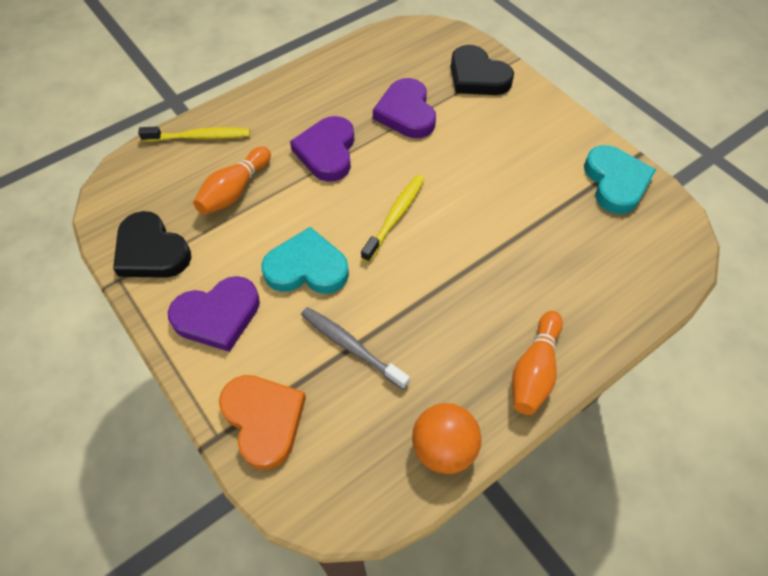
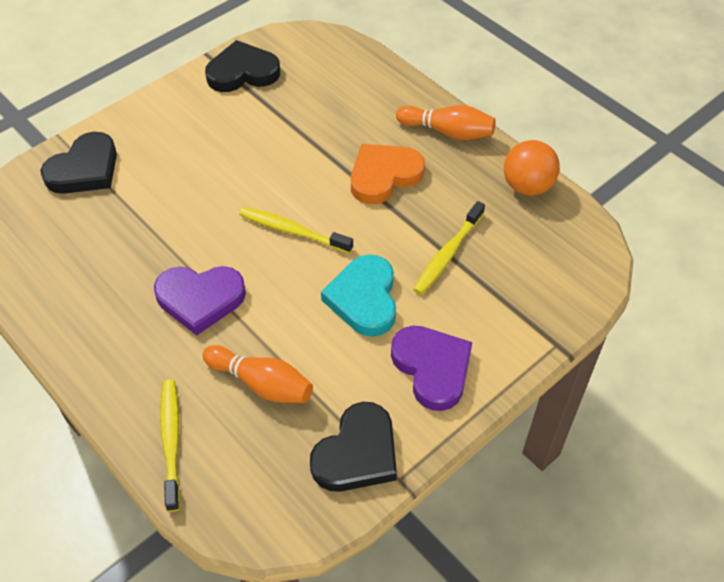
camera: 95 degrees left, 5 degrees down
(264, 420) = (533, 311): orange heart -> orange heart (384, 176)
(351, 346) = (447, 254): grey toothbrush -> yellow toothbrush
(406, 113) = (140, 230): purple heart -> none
(615, 182) = (242, 72): turquoise heart -> black heart

